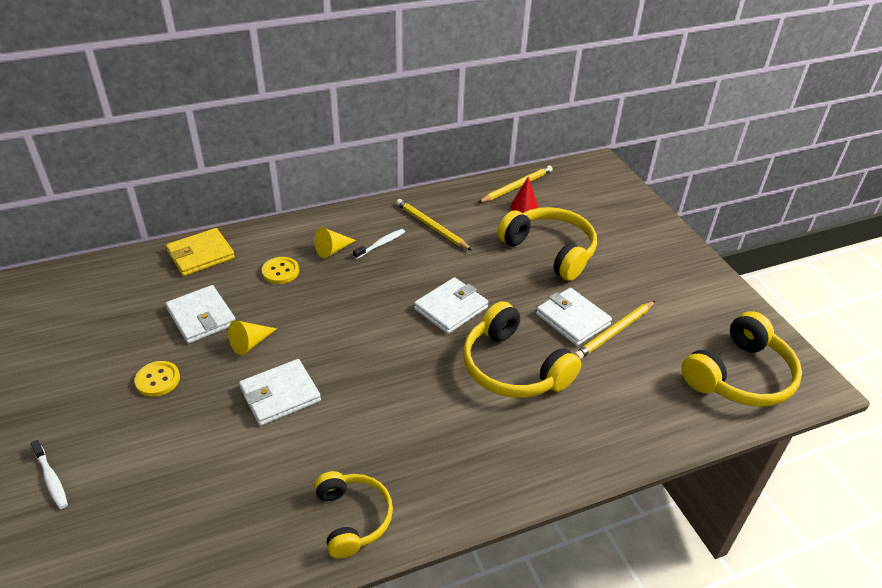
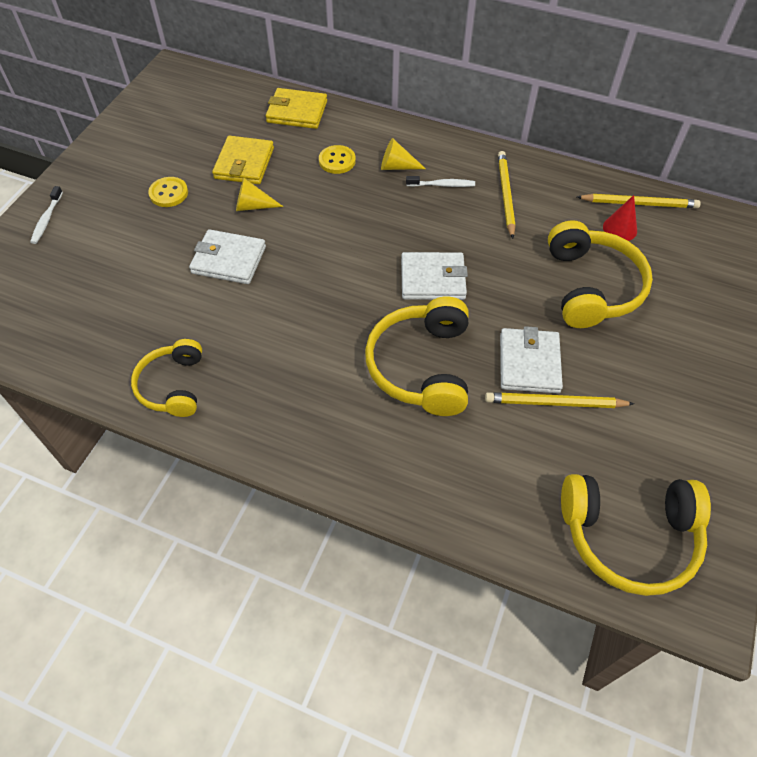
camera: 45 degrees right, 15 degrees up
(201, 317) = (244, 163): white wallet -> yellow wallet
(352, 518) = (173, 385): yellow headphones -> yellow headphones turned 150 degrees clockwise

